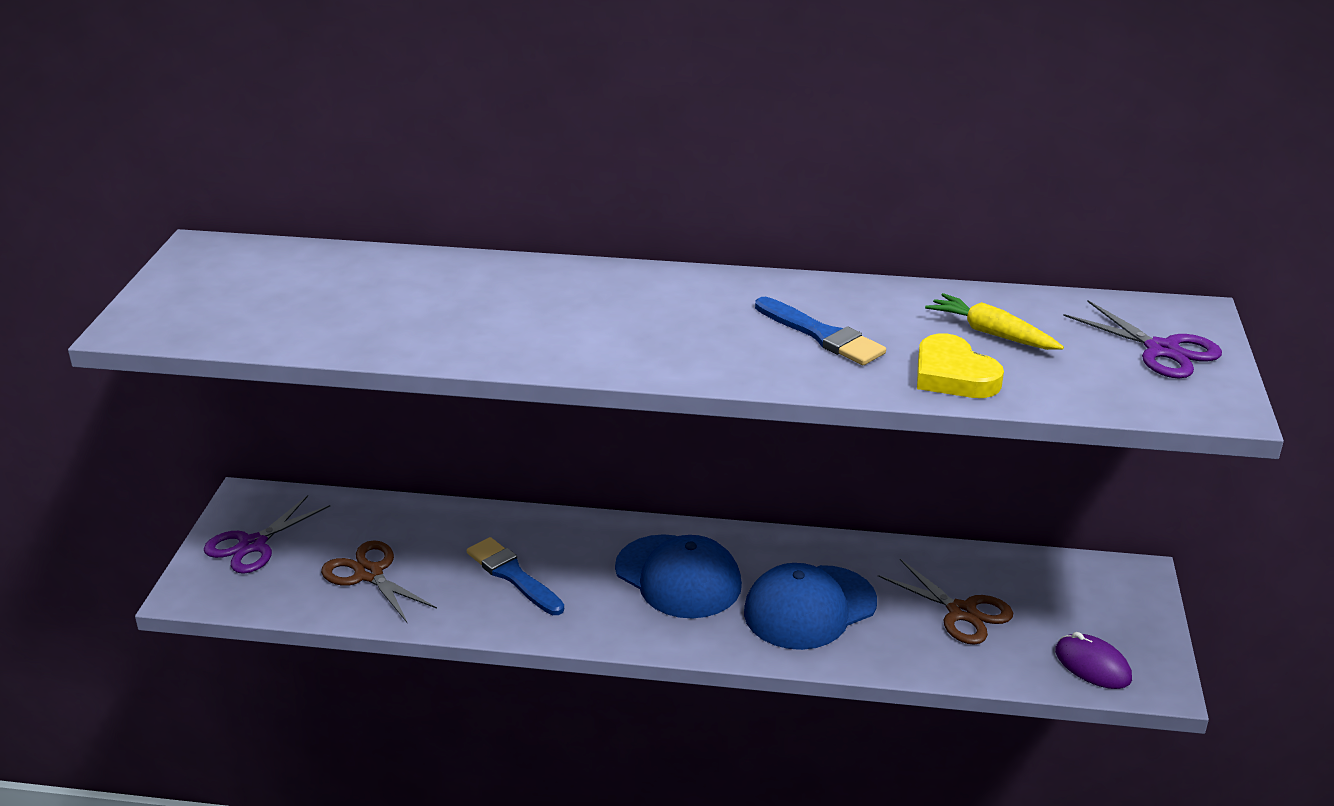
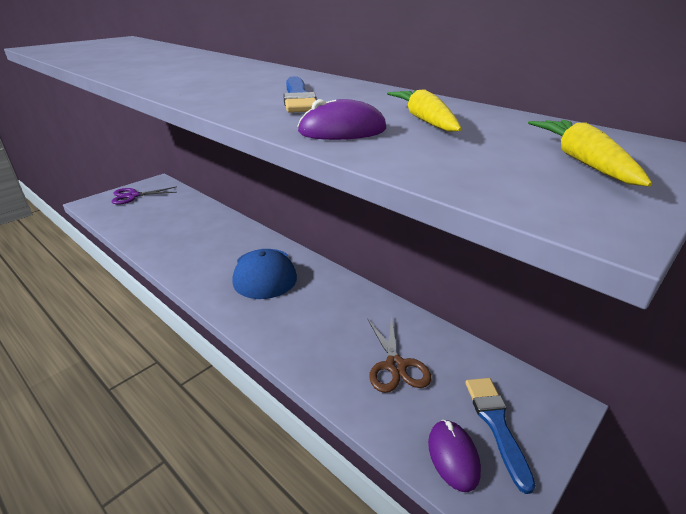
camera: 35 degrees right, 0 degrees up
(369, 574) = (150, 220): brown scissors -> none
(513, 576) = (198, 243): blue brush -> blue brush (496, 425)
(809, 608) = (307, 318): blue cap -> none
(953, 375) = (342, 131): yellow heart -> purple mouse
(1162, 350) = (582, 162): purple scissors -> yellow carrot

